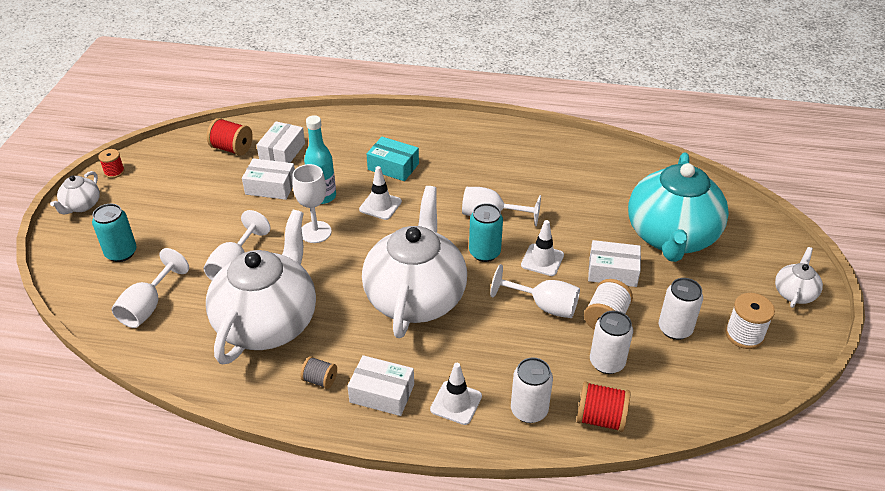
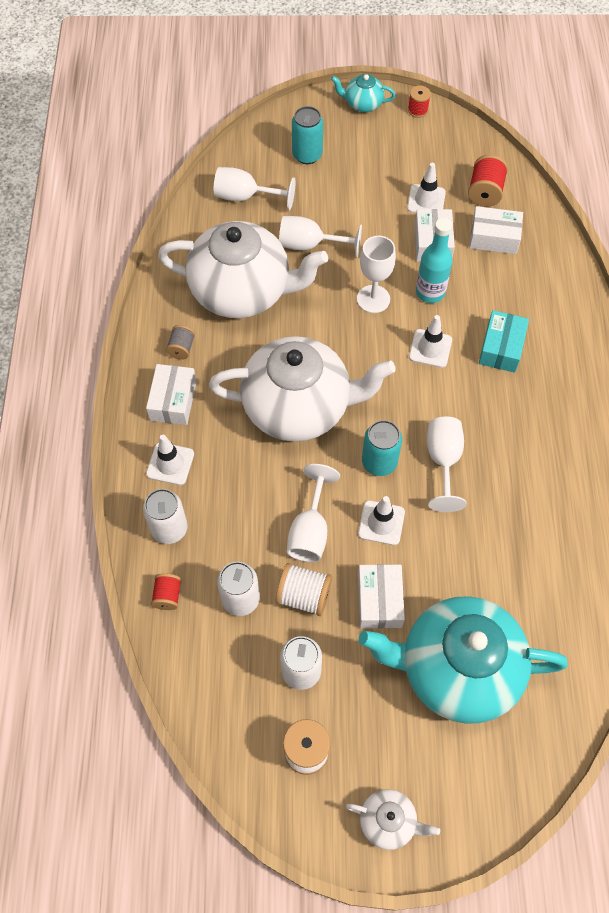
camera: 80 degrees right, 20 degrees up
(81, 206) = (362, 104): white teapot -> turquoise teapot
(222, 183) = (426, 200): none -> white traffic cone
(600, 418) = (167, 596): red spool -> red spool, size x0.64

